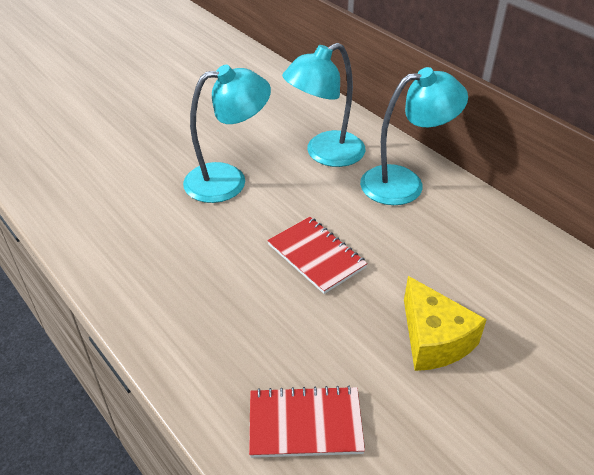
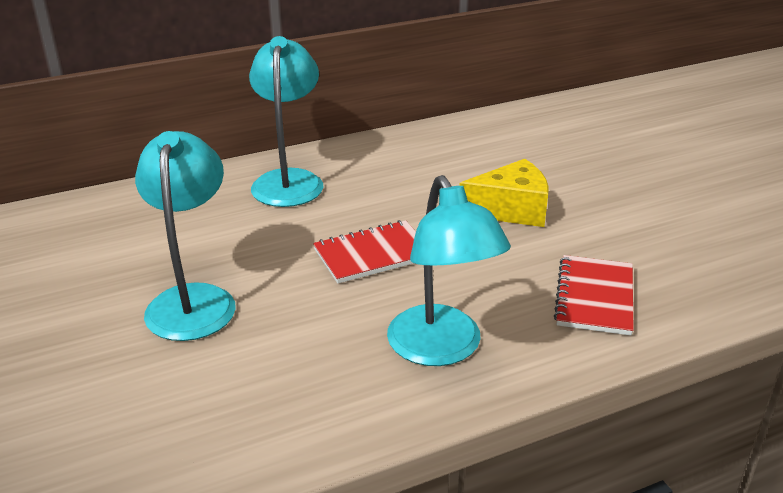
camera: 75 degrees left, 10 degrees down
(325, 154) = (198, 219): turquoise lamp -> turquoise lamp (441, 349)

